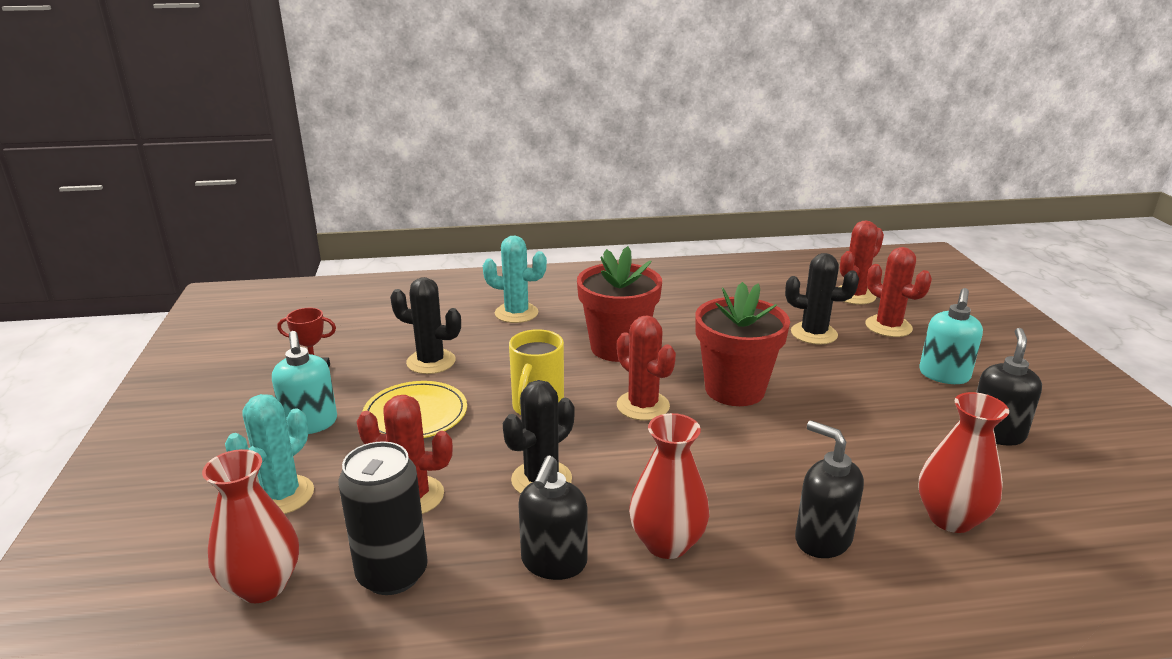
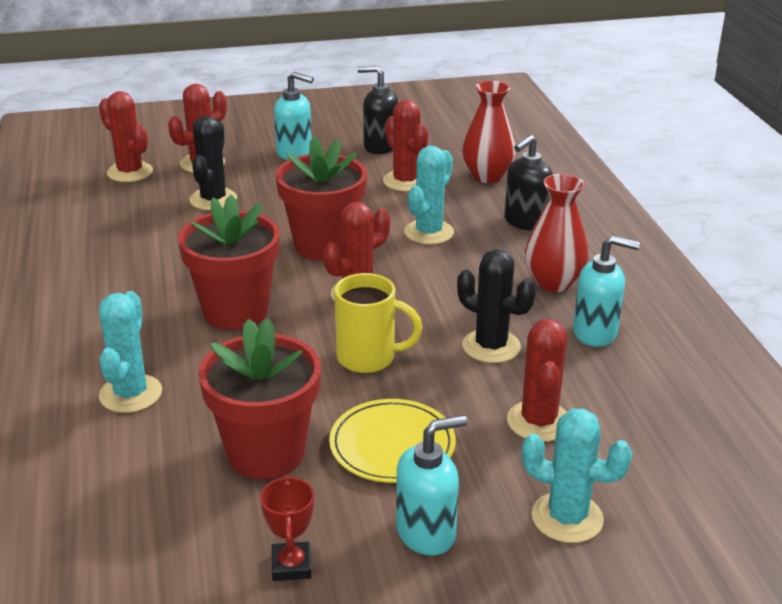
camera: 95 degrees left, 5 degrees up
(262, 585) = (693, 492): red vase -> none
(392, 574) = (644, 415): black can -> none
(431, 362) = (266, 453): black cactus -> red flower pot
(553, 562) = (595, 333): black soap dispenser -> turquoise soap dispenser
(775, 456) = (429, 232): none -> turquoise cactus
(903, 447) = (405, 181): none -> red cactus

